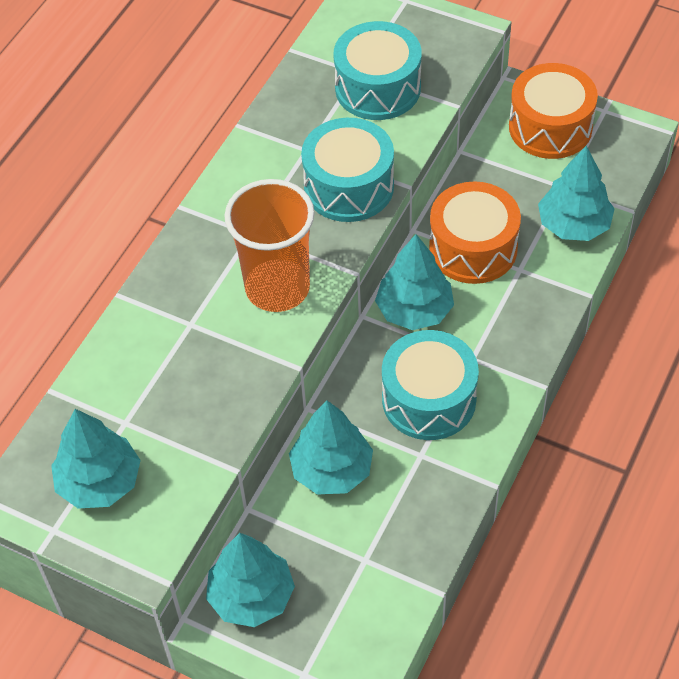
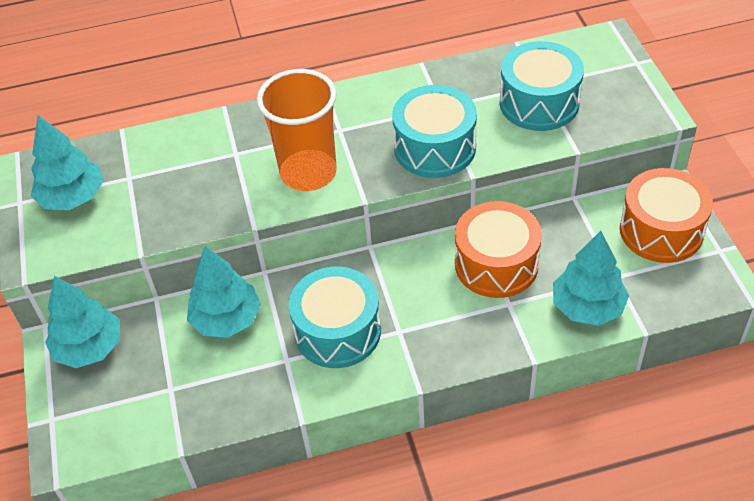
camera: 50 degrees right, 5 degrees down
(414, 310) = (405, 270): turquoise tree -> none

